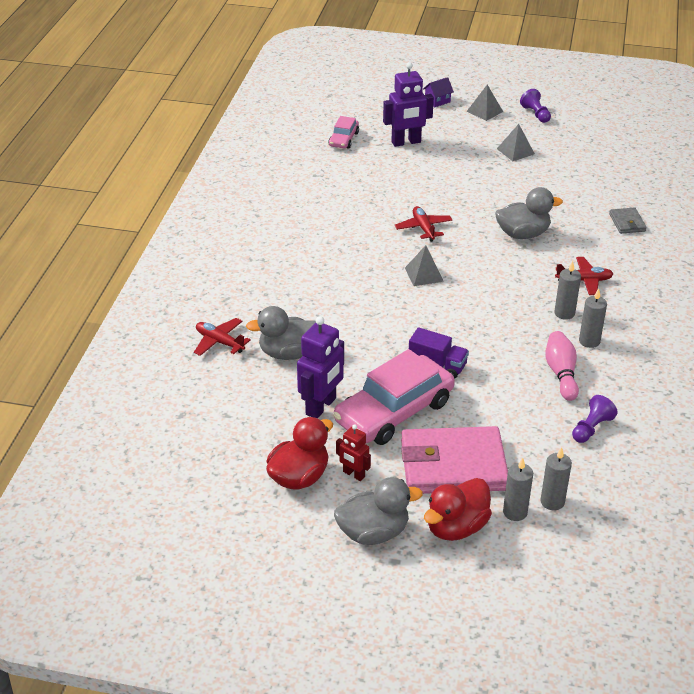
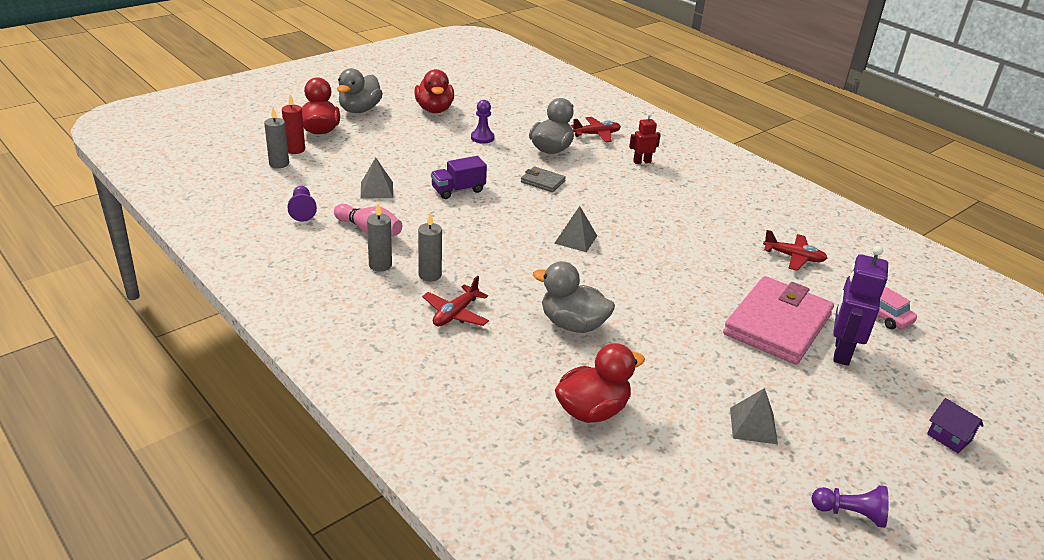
camera: 125 degrees right, 5 degrees down
(321, 406) = (482, 138): purple robot -> purple pawn
(353, 474) = (410, 123): red robot -> red robot (642, 162)
(394, 411) = (439, 156): pink car -> none
(423, 228) = (648, 274): red plane -> red plane (794, 257)
(437, 101) = (949, 437): purple house -> purple house turned 45 degrees counterclockwise
(453, 465) = (363, 151): pink wallet -> pink wallet (777, 325)
(484, 111) = (890, 465): grey pyramid -> grey pyramid (377, 190)
(515, 512) = (295, 150): grey candle -> red candle
(523, 234) = (572, 324): grey duck -> grey duck turned 90 degrees clockwise
(583, 198) = (592, 411): none -> red duck
(627, 223) = (508, 411): grey wallet -> grey wallet (543, 182)

